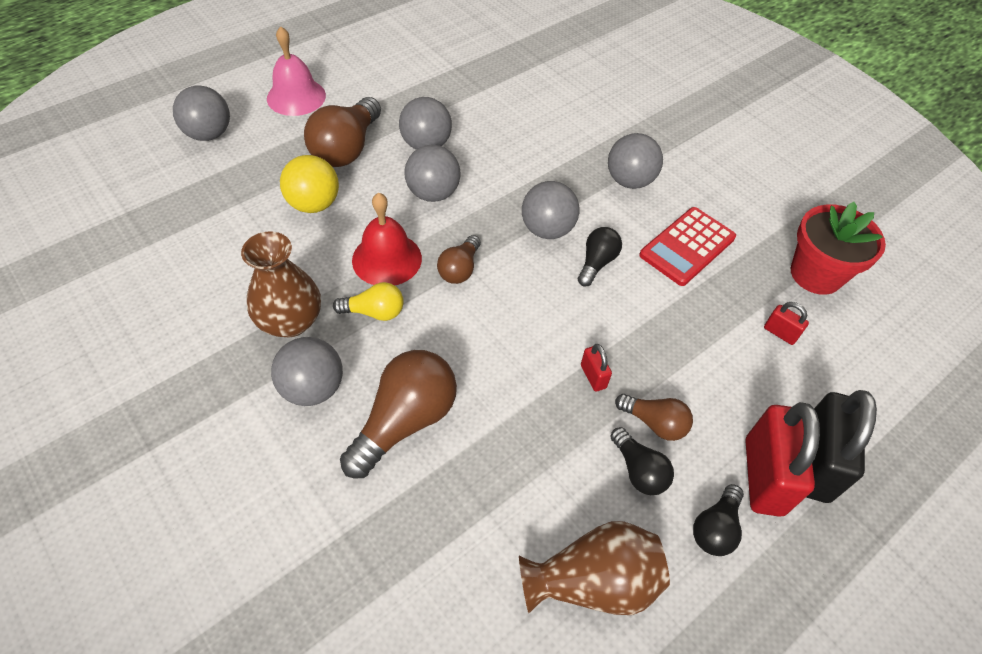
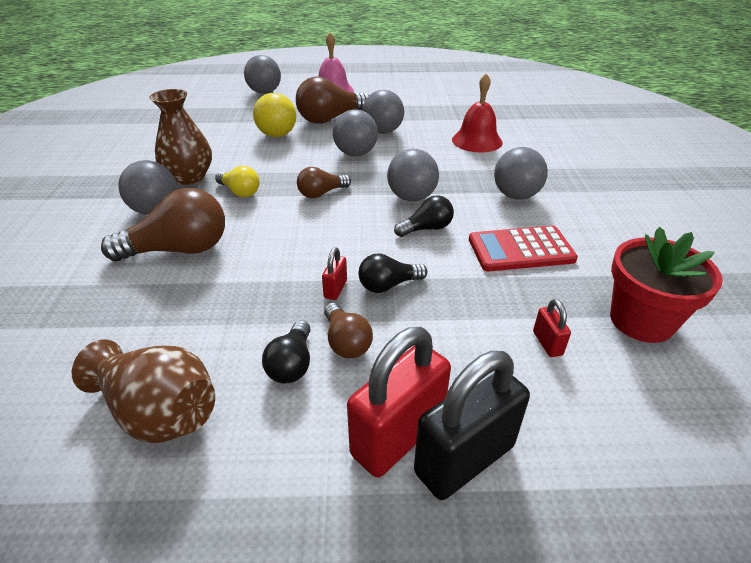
camera: 40 degrees right, 15 degrees down
(387, 259) = (283, 172): red bell -> red bell (477, 141)
(715, 528) = (302, 444): black light bulb -> black light bulb (388, 285)

